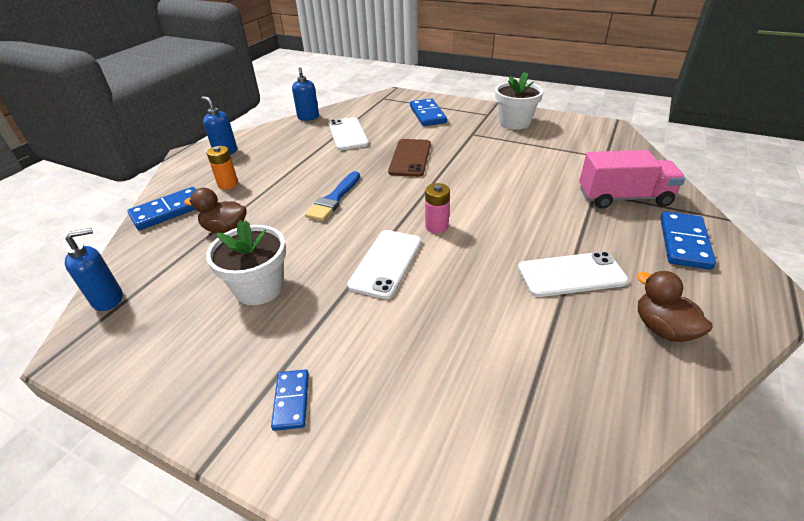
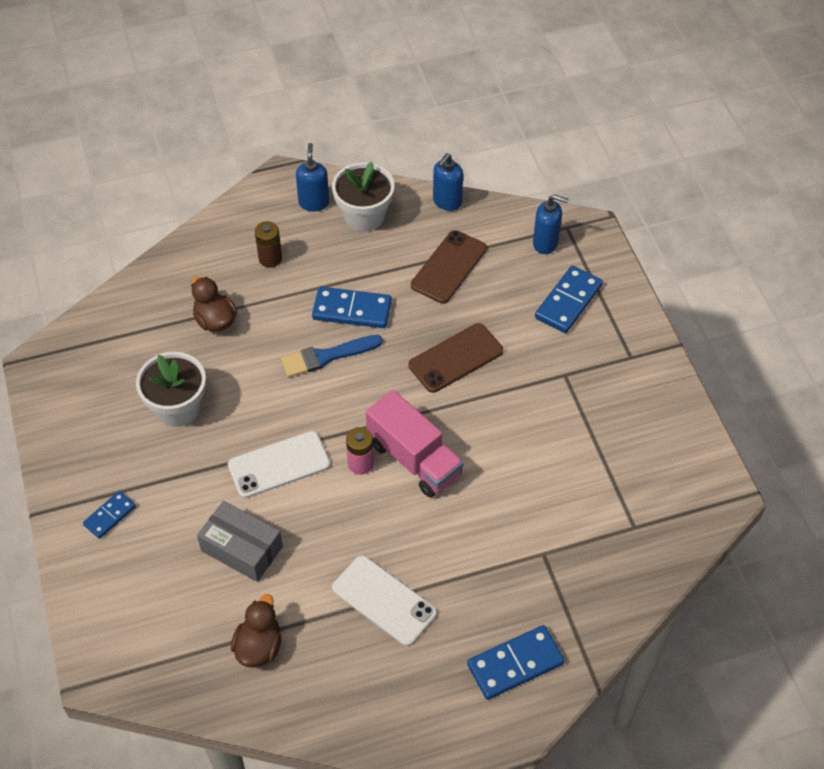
camera: 45 degrees right, 15 degrees up
(108, 299) = (87, 331): blue soap dispenser -> blue soap dispenser (545, 243)
(169, 211) = (198, 258): blue domino -> blue domino (352, 310)
(228, 184) = (270, 258): orange battery -> brown battery
(348, 134) = (449, 267): white phone -> brown phone
(437, 326) = (242, 548): none -> grey box
(514, 123) = (635, 396): white flower pot -> white flower pot (364, 216)
(624, 198) = (555, 583): pink truck -> pink truck (414, 459)
(662, 328) = (370, 692): brown duck -> brown duck (259, 646)

